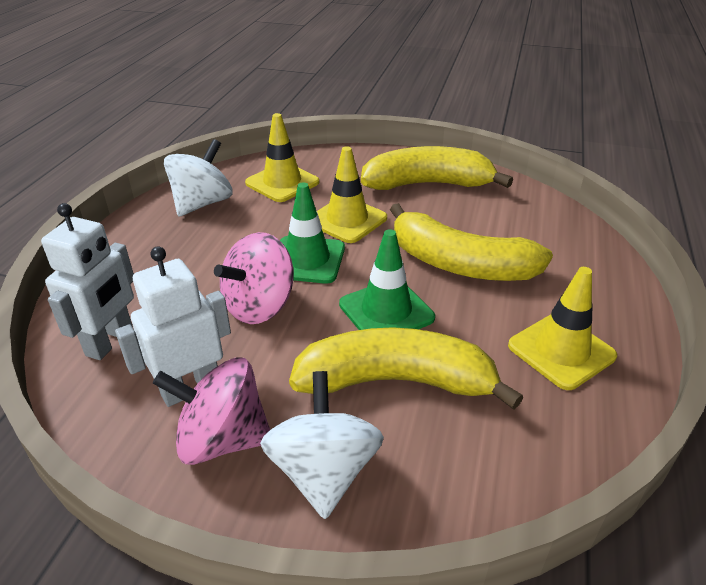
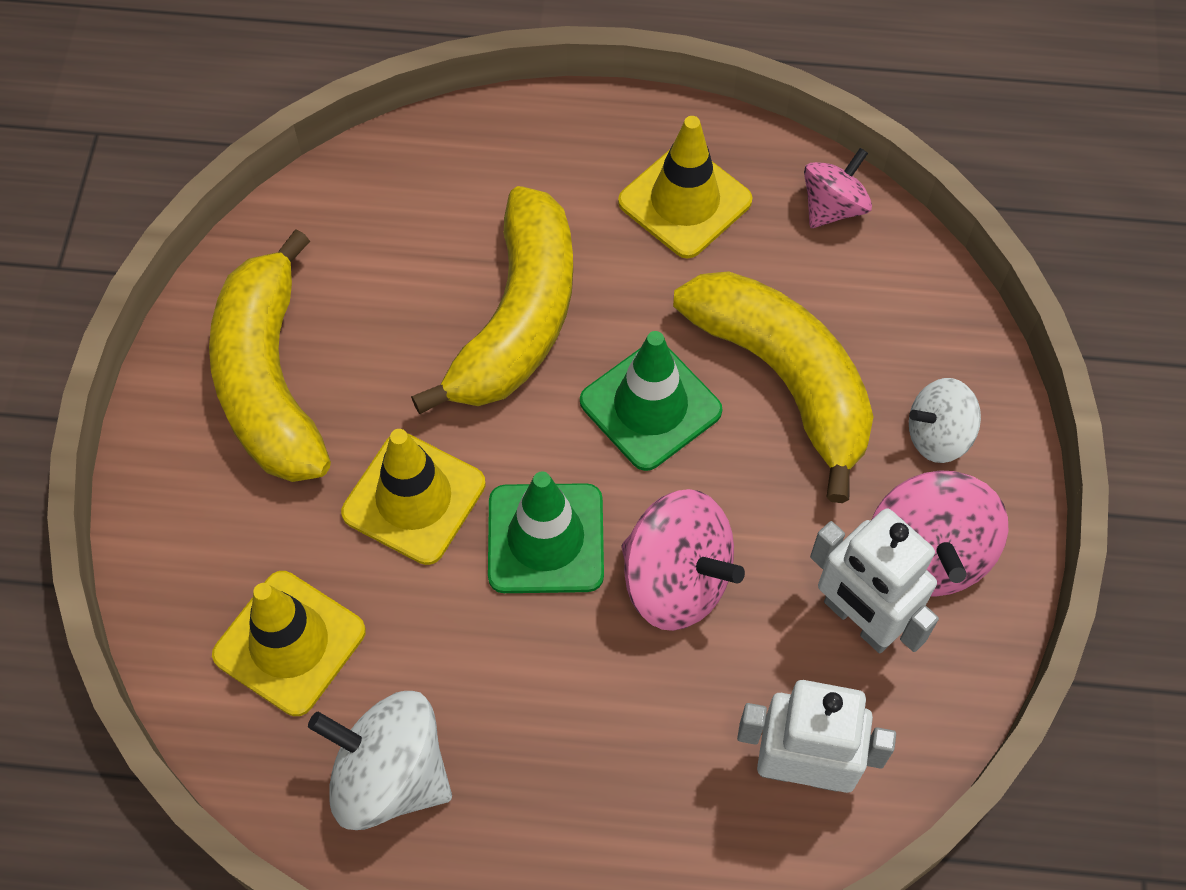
camera: 100 degrees left, 25 degrees up
(323, 472) = (938, 435): white spinning top -> white spinning top, size x0.63
(396, 381) = (783, 379): yellow banana -> yellow banana turned 150 degrees clockwise
(566, 444) = (833, 207): none -> pink spinning top

